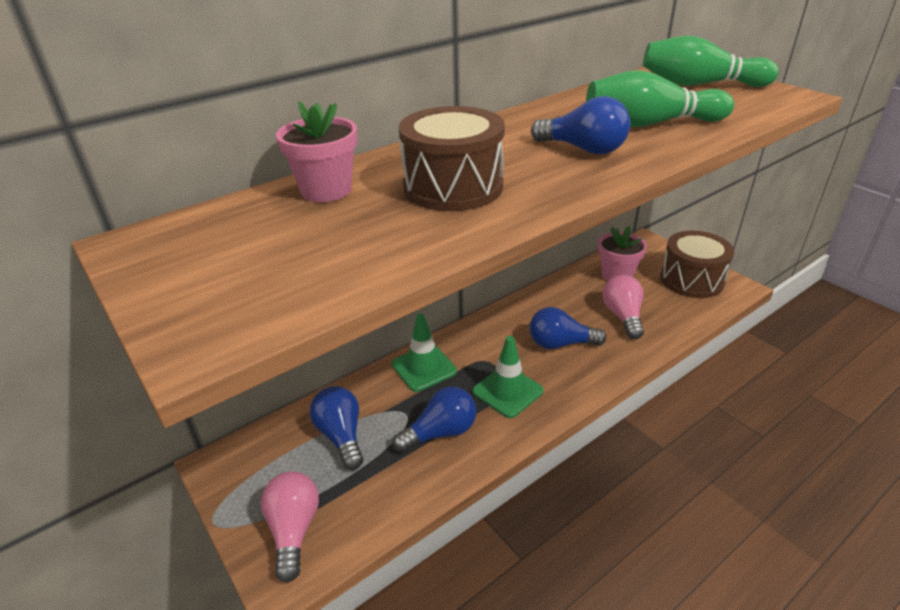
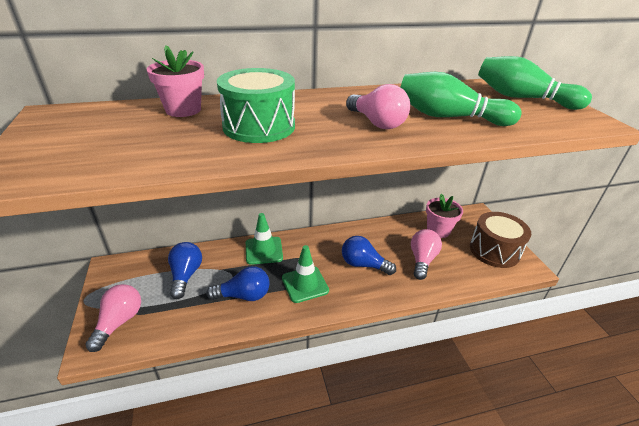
camera: 20 degrees right, 0 degrees up
(453, 187) = (259, 126): brown drum -> green drum
(583, 149) = (377, 123): blue light bulb -> pink light bulb

